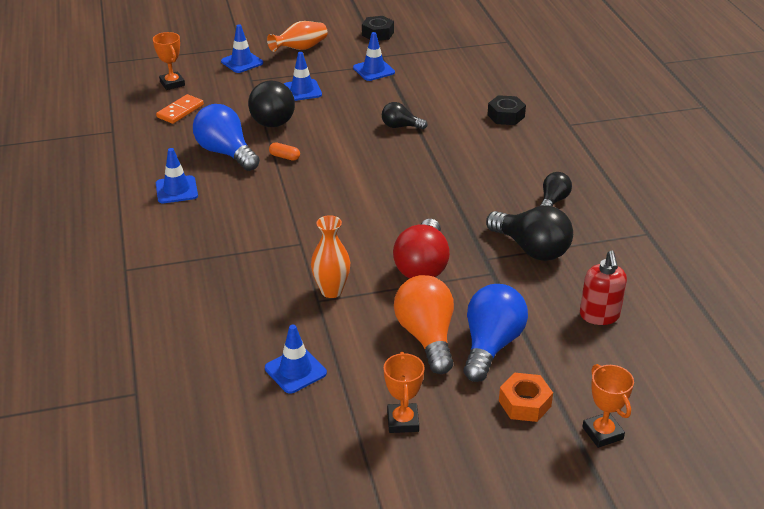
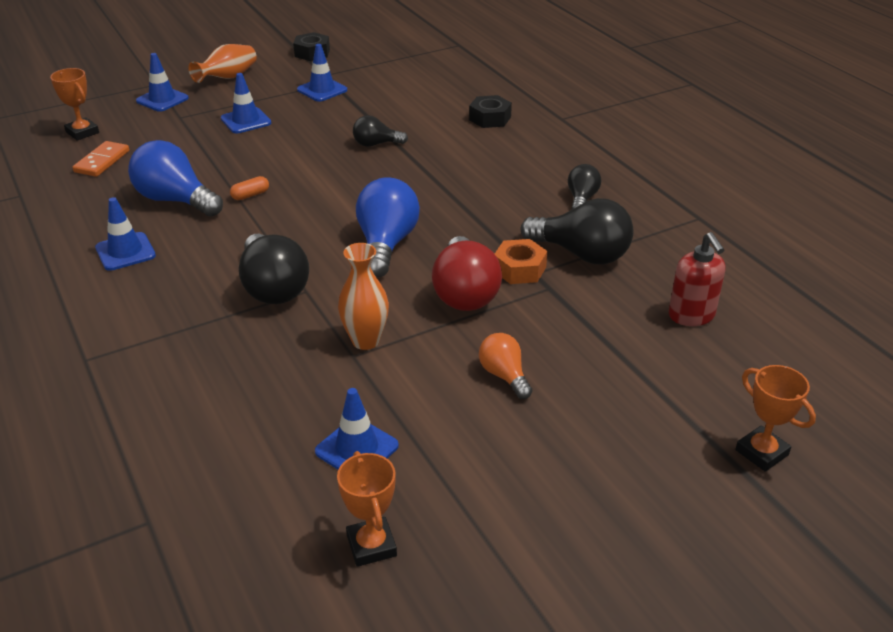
camera: 15 degrees left, 0 degrees up
(272, 118) = (220, 154): black light bulb -> black light bulb (273, 287)
(284, 157) = (250, 195): orange capsule -> orange capsule turned 45 degrees counterclockwise
(403, 421) = (519, 487): orange trophy -> orange trophy (371, 545)
(426, 336) = (504, 375): orange light bulb -> orange light bulb, size x0.56
(491, 345) = (584, 372): blue light bulb -> blue light bulb (386, 244)
(524, 403) = (655, 434): orange nut -> orange nut (519, 269)

